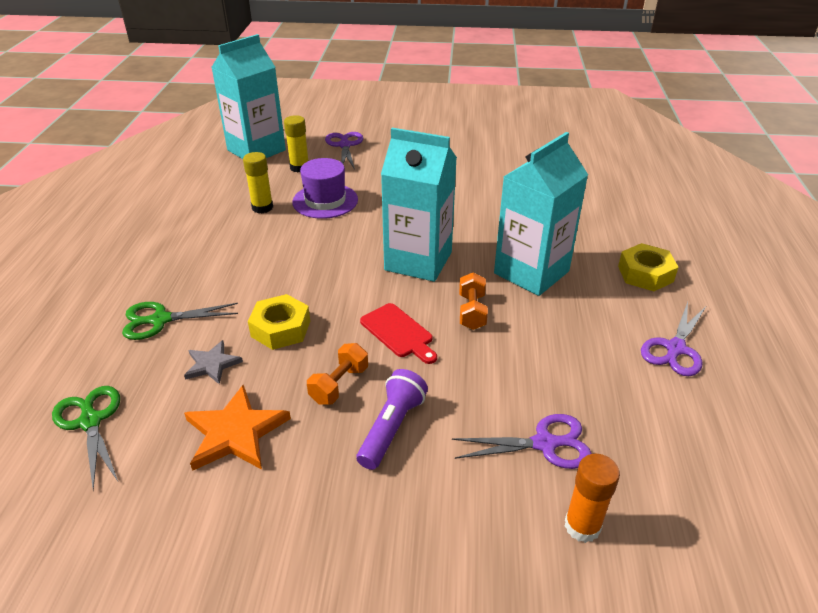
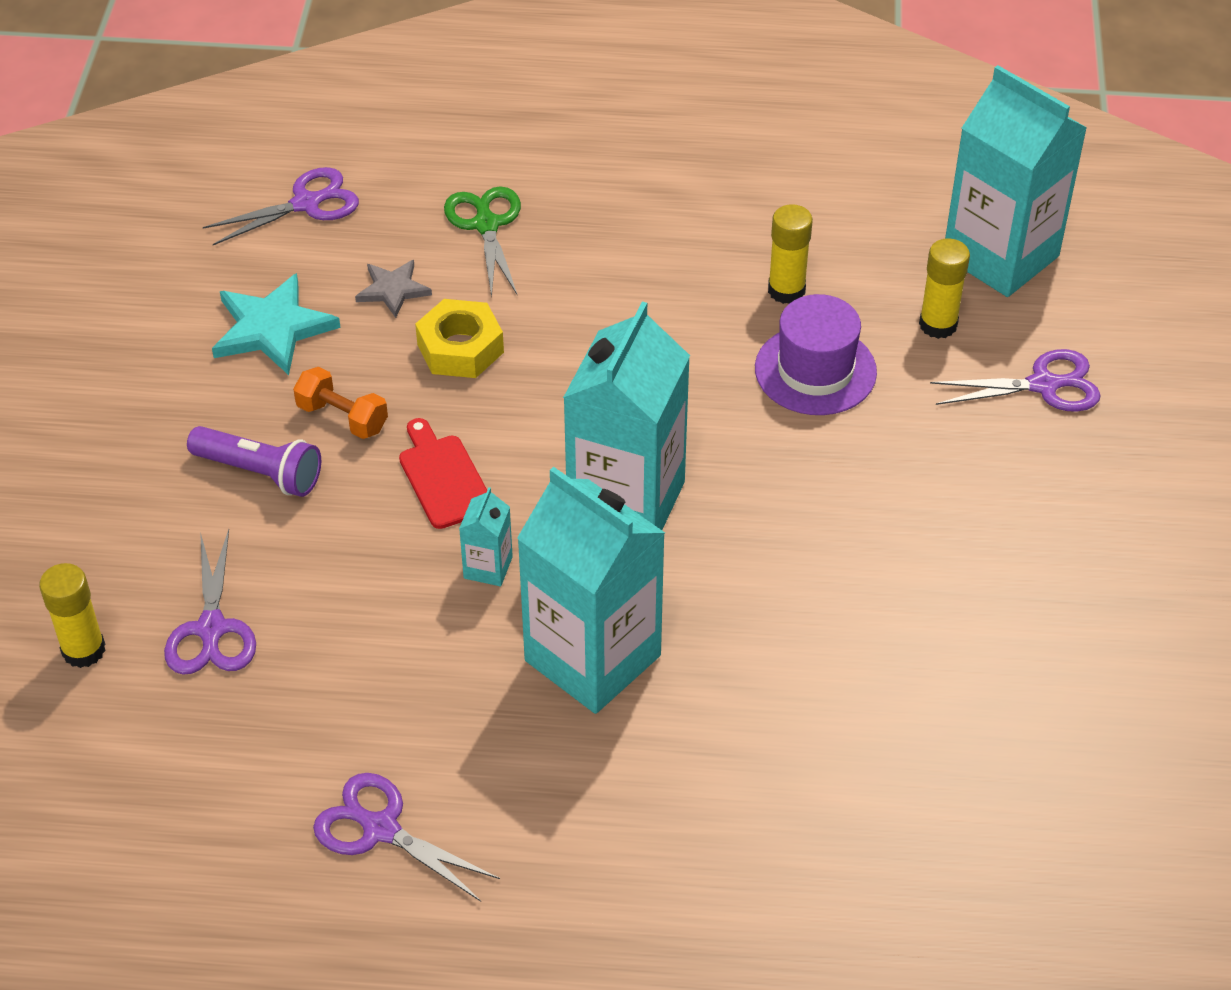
camera: 90 degrees right, 10 degrees up
(90, 421) = (307, 203): green scissors -> purple scissors
(235, 432) = (272, 328): orange star -> turquoise star
(398, 332) = (443, 477): red cutting board -> red cutting board turned 105 degrees clockwise
(472, 311) = (488, 567): orange dumbbell -> turquoise carton
(582, 526) = (83, 650): orange glue stick -> yellow glue stick
(645, 274) = (586, 834): yellow nut -> none

